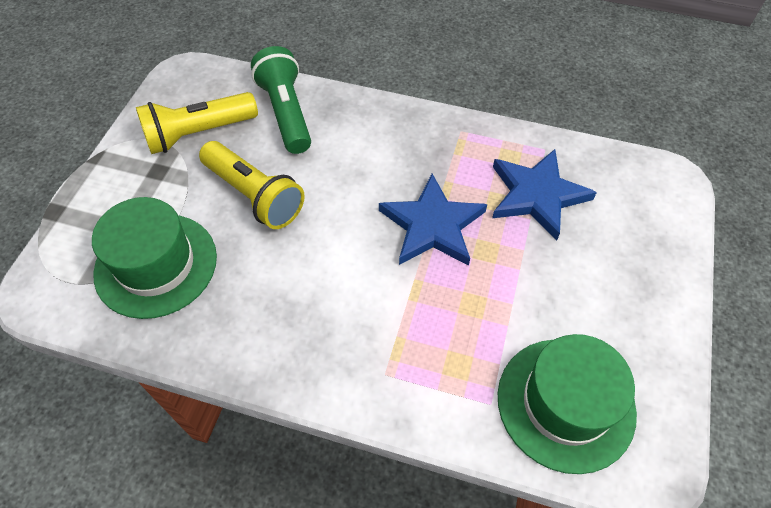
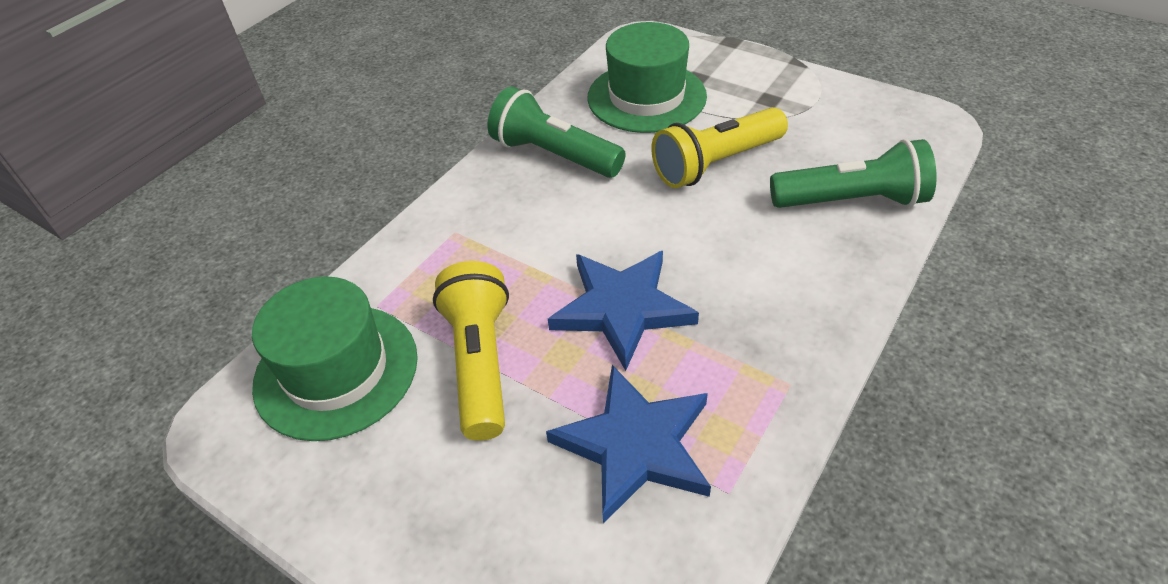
camera: 110 degrees right, 10 degrees down
(198, 133) = (823, 128): yellow flashlight -> yellow flashlight (480, 362)
(259, 322) = (554, 155): none -> green flashlight

